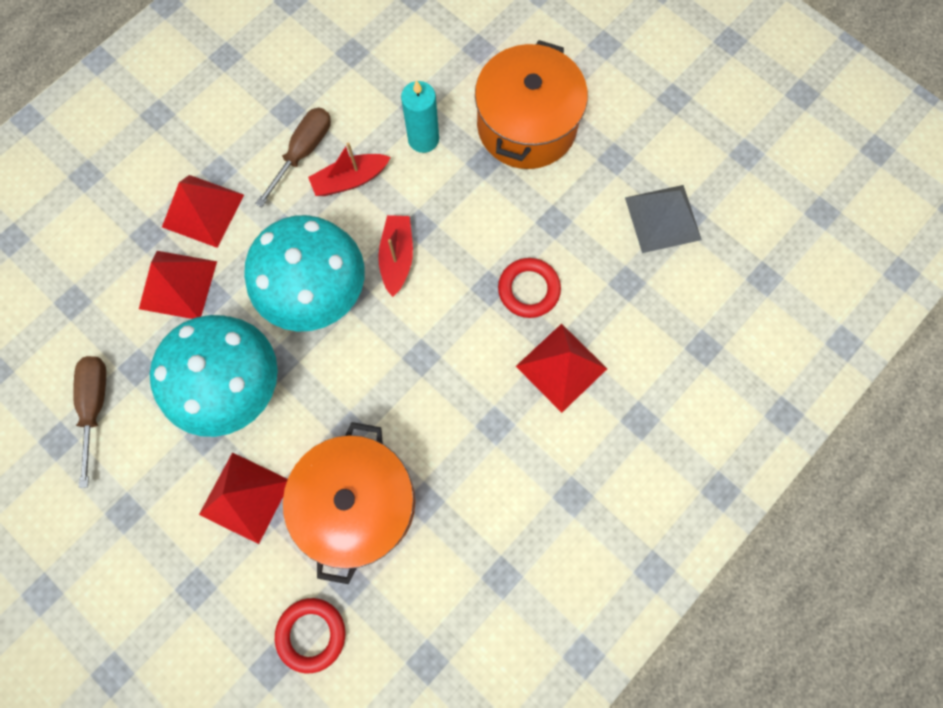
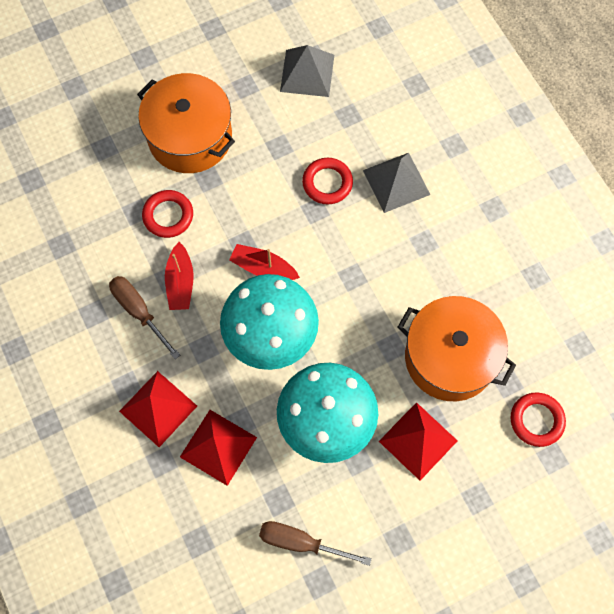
camera: 70 degrees left, 5 degrees down
(423, 139) = (168, 216): turquoise candle -> red ring
(561, 367) = (396, 182): red pyramid -> grey pyramid

